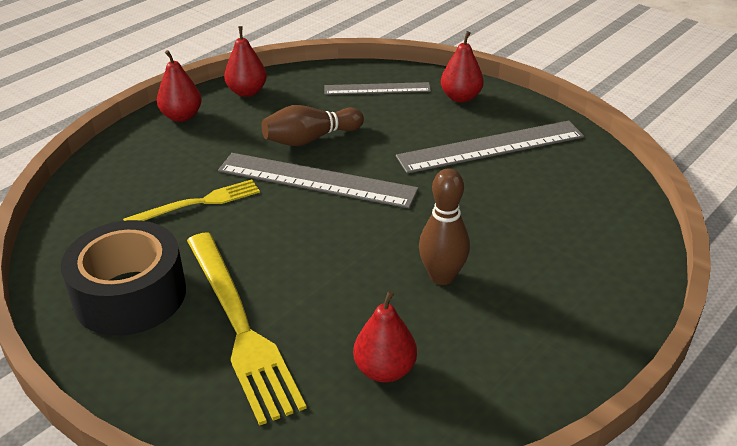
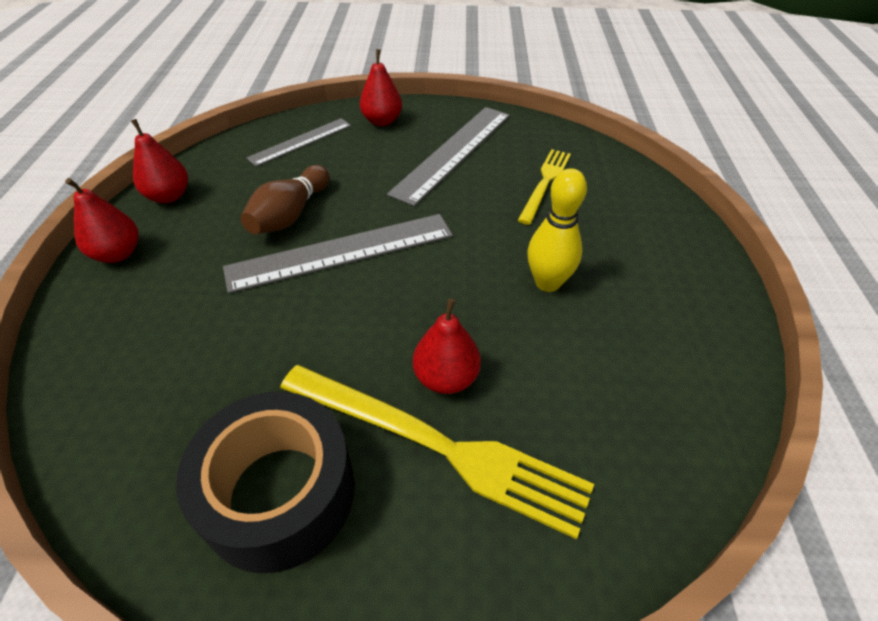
camera: 40 degrees left, 10 degrees up
(198, 203) = (243, 339): yellow fork -> yellow fork (545, 183)
(385, 370) = (607, 398): red pear -> red pear (446, 378)
(442, 276) = (547, 283): brown bowling pin -> yellow bowling pin

